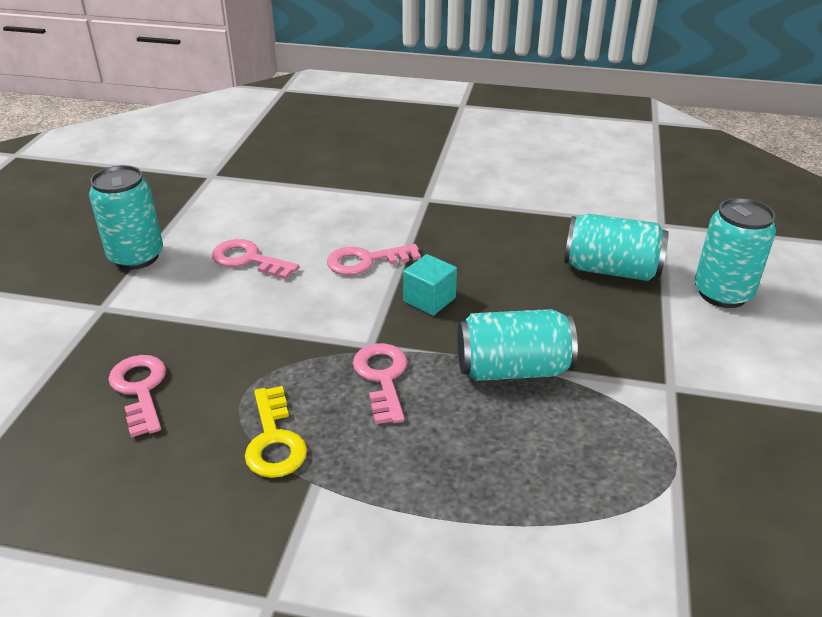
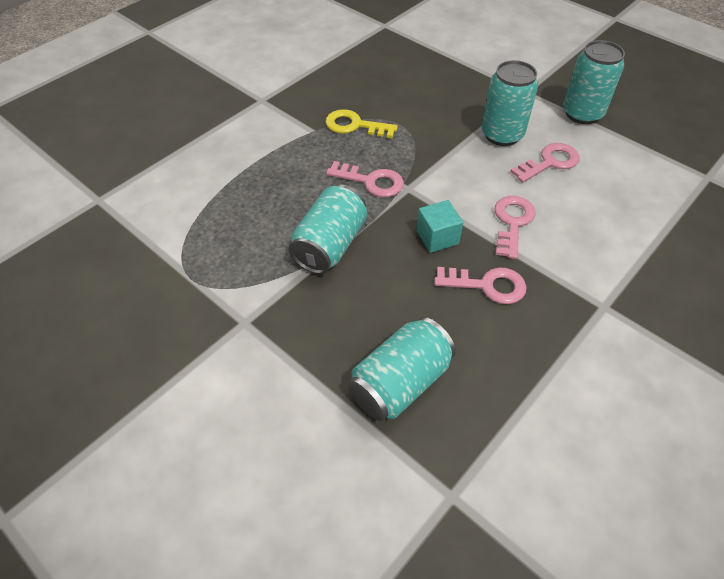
camera: 120 degrees right, 15 degrees up
(140, 389) = (433, 91): pink key -> pink key (487, 285)
(722, 293) = (306, 451): turquoise can -> turquoise can (502, 135)

